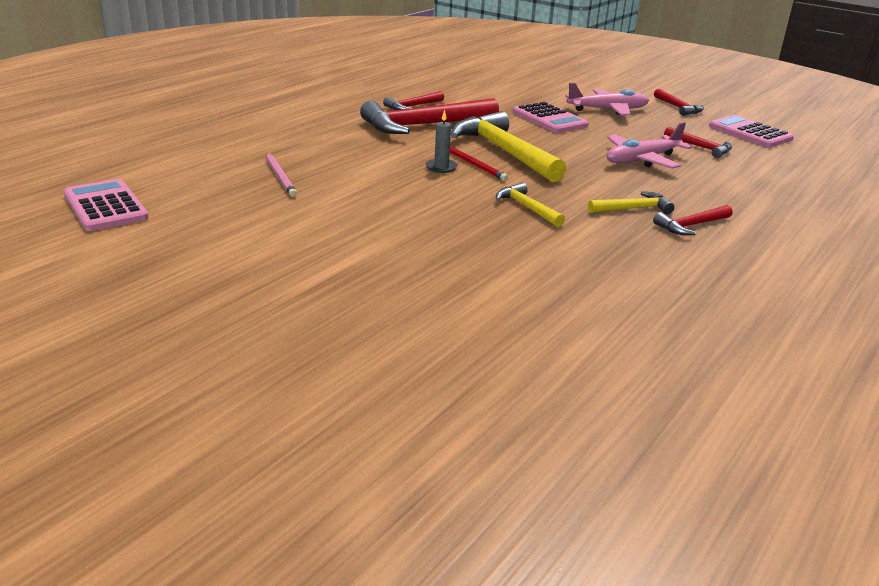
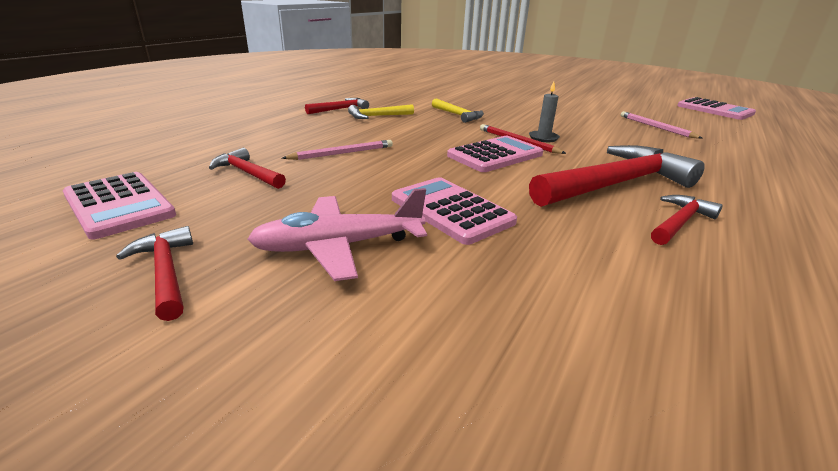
camera: 175 degrees right, 0 degrees up
(504, 151) = (495, 155): yellow hammer -> pink calculator
(642, 160) = (342, 153): pink plane -> pink pencil

